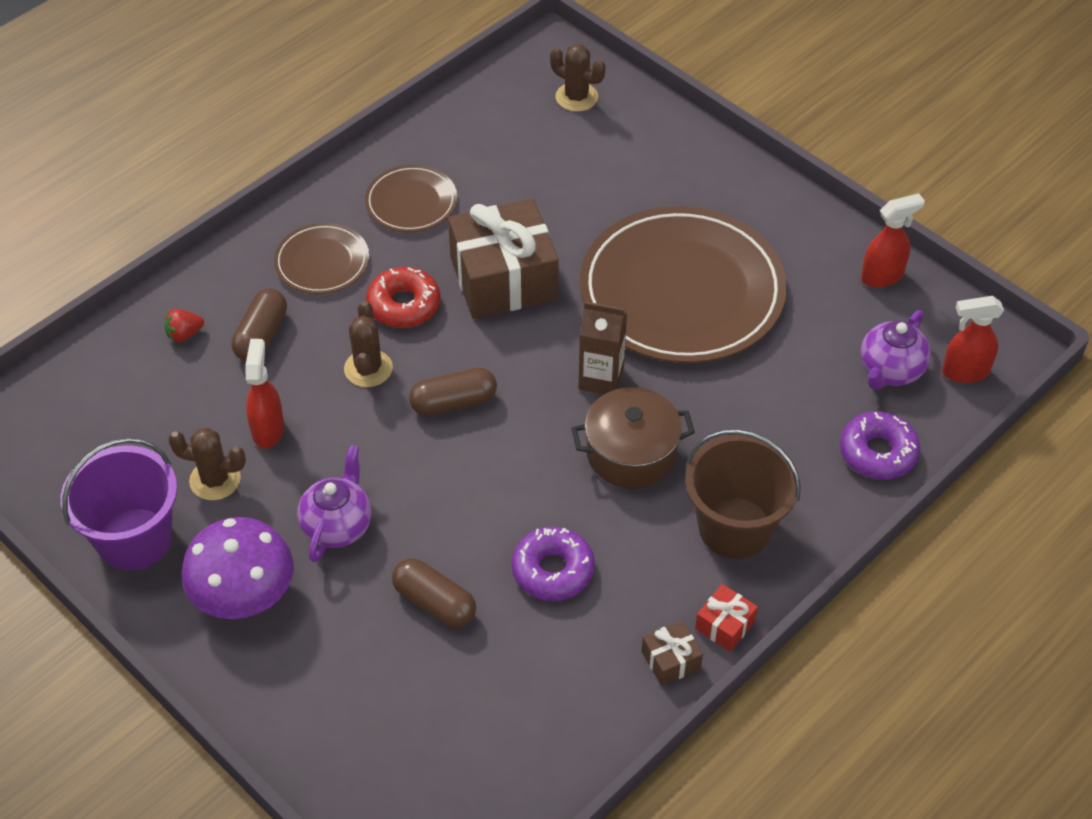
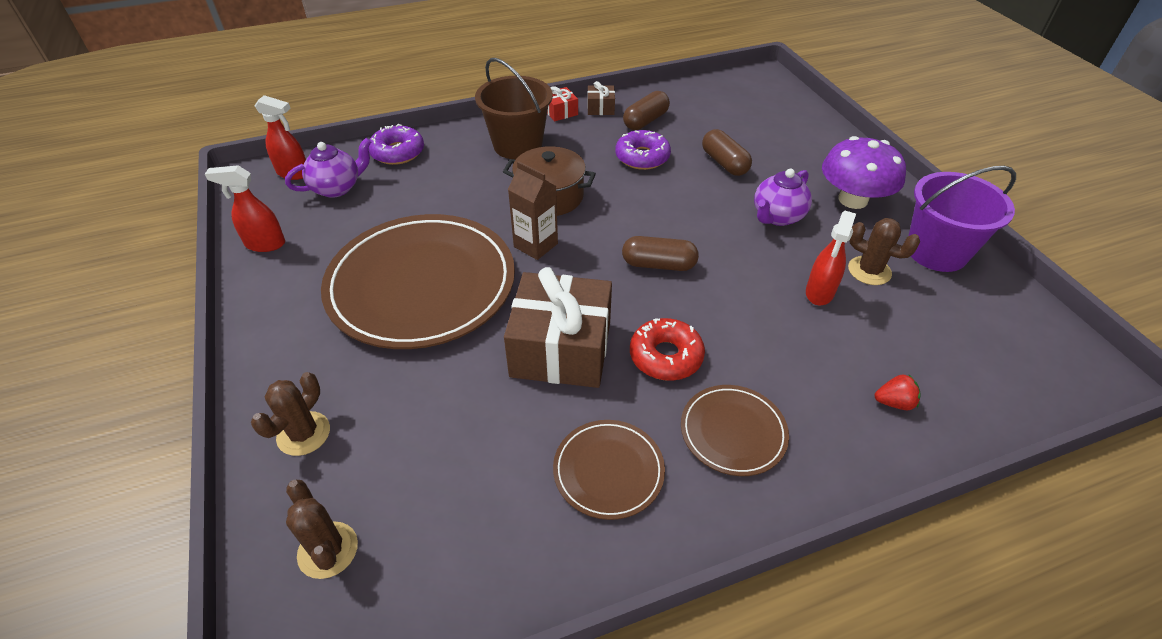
camera: 155 degrees left, 5 degrees down
(261, 336) = (813, 374): brown capsule -> brown capsule (645, 121)
(368, 369) = (719, 312): brown cactus -> brown cactus (303, 434)

